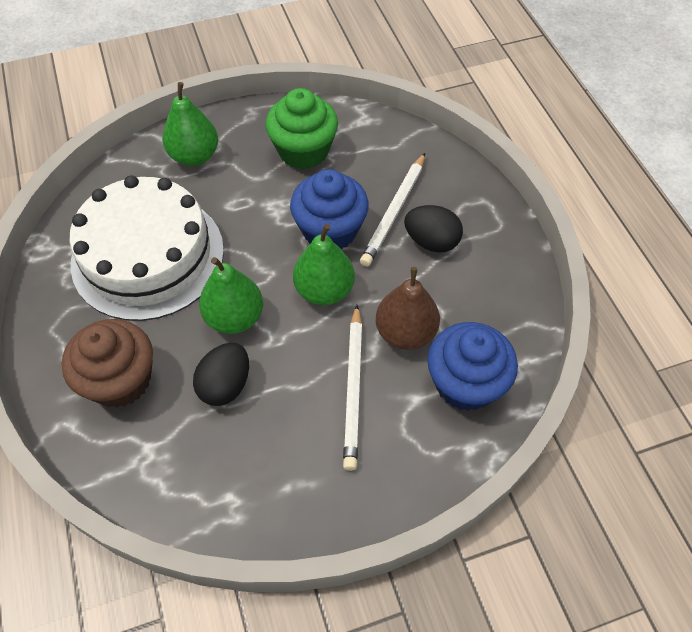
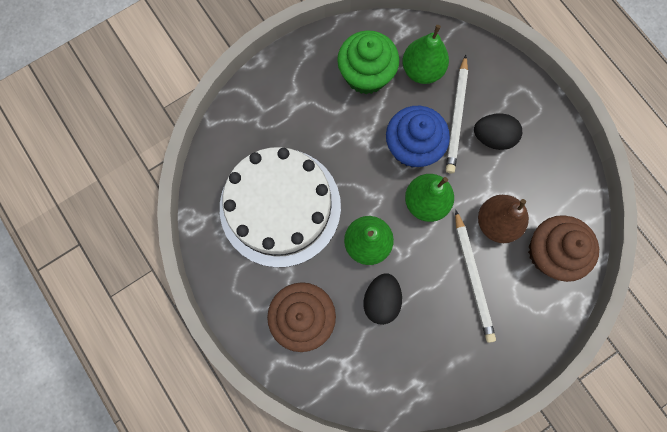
camera: 15 degrees left, 20 degrees up
(194, 156) = (279, 102): green pear -> green pear (422, 70)
(465, 383) = (550, 252): blue cupcake -> brown cupcake

